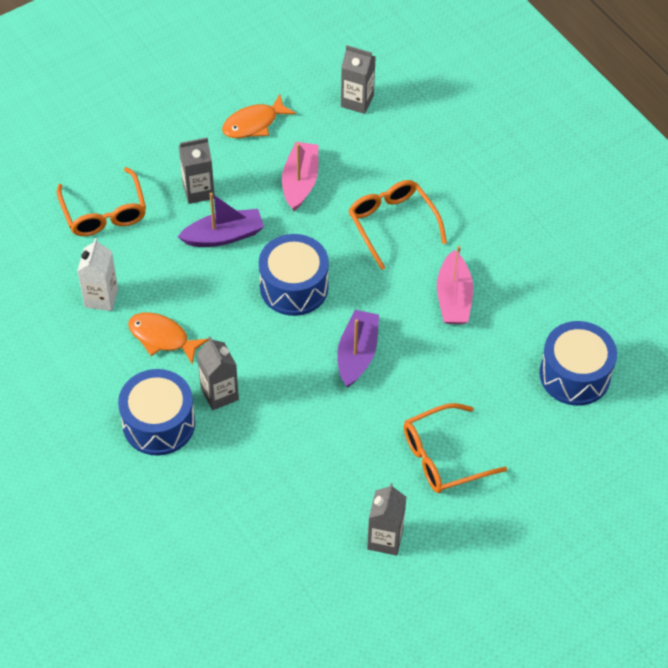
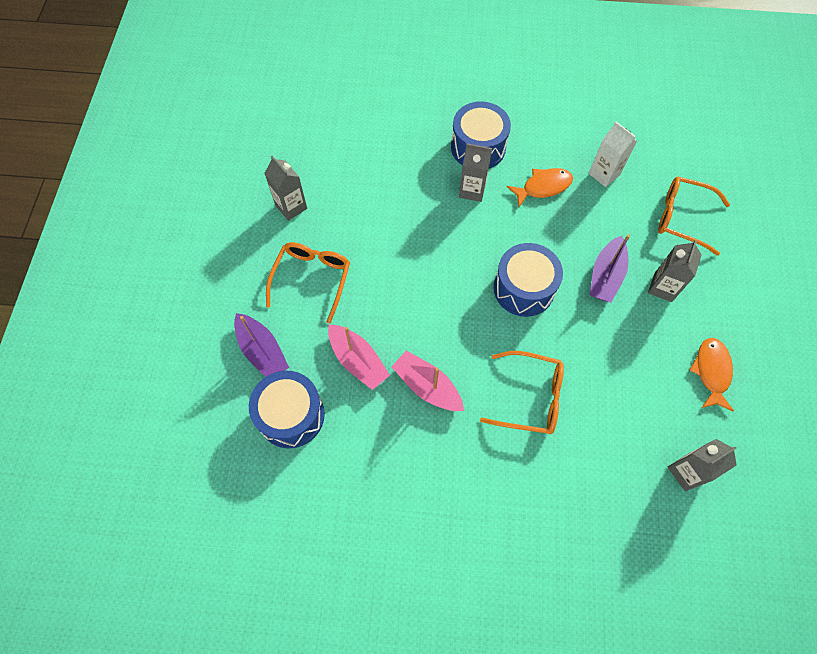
camera: 130 degrees right, 10 degrees up
(300, 182) = (623, 362): pink boat -> pink boat (358, 361)
(357, 354) = (434, 287): purple boat -> purple boat (262, 351)

